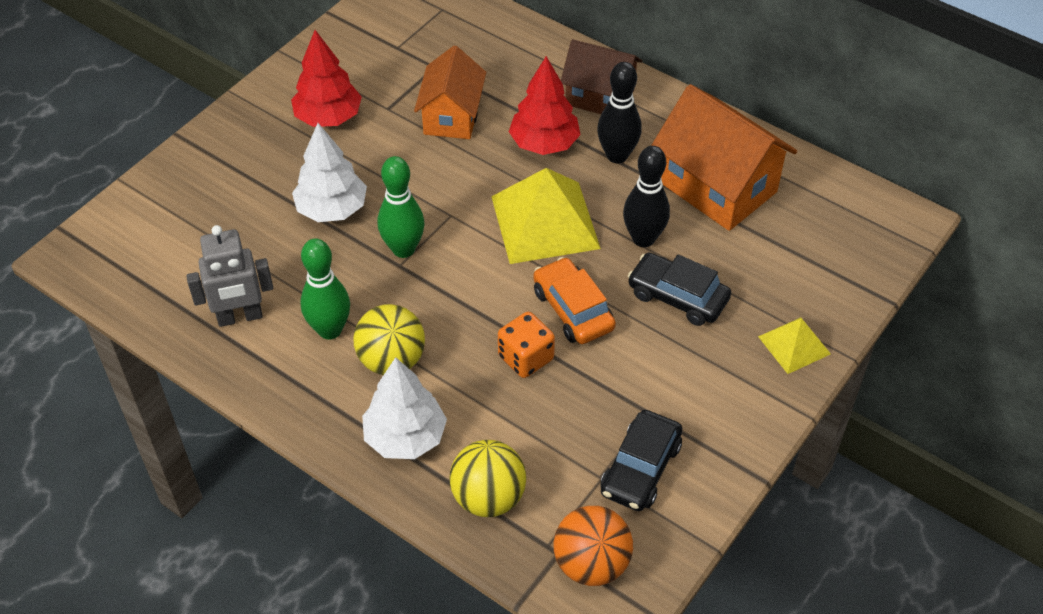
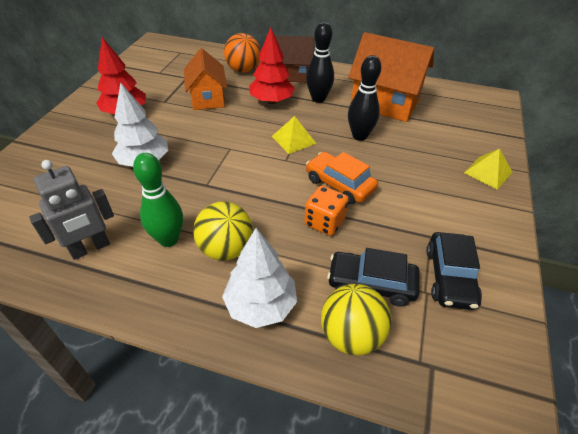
camera: 20 degrees left, 5 degrees down
(403, 249) = (205, 174): green bowling pin -> none
(545, 222) = (293, 139): yellow pyramid -> yellow pyramid, size x0.53
(591, 564) = (463, 366): orange ball -> orange ball (243, 70)
(677, 297) = (400, 162): black car -> black car (371, 284)

